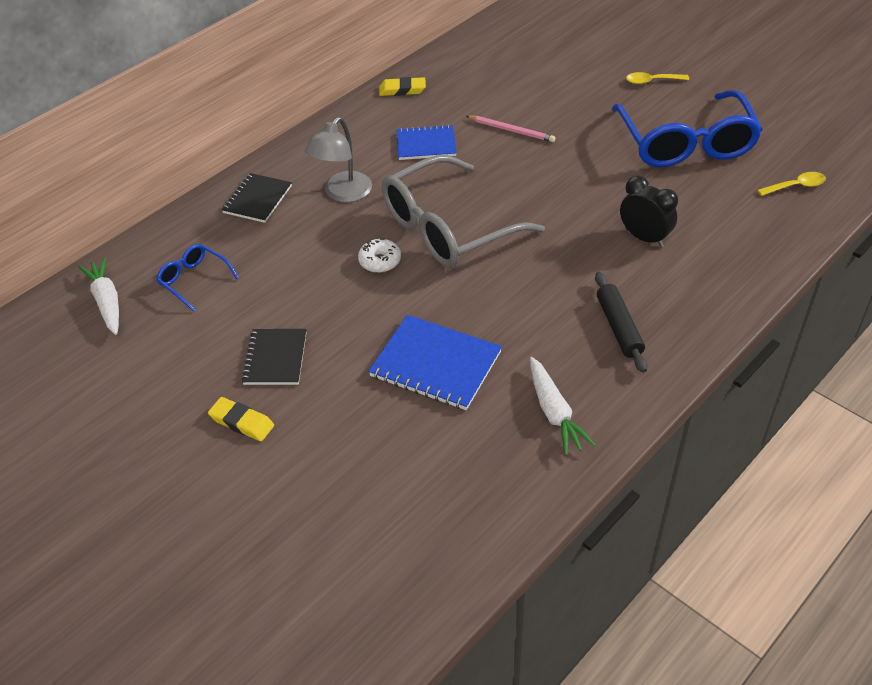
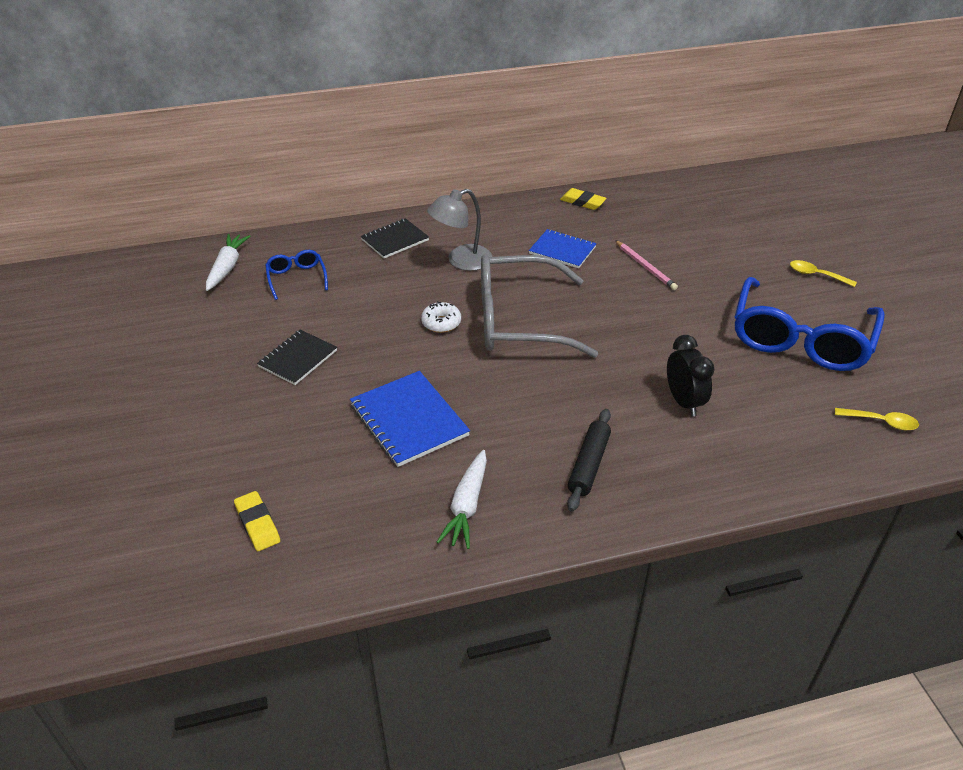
camera: 30 degrees right, 5 degrees down
(242, 422) = (232, 392): yellow eraser -> yellow eraser (257, 524)

